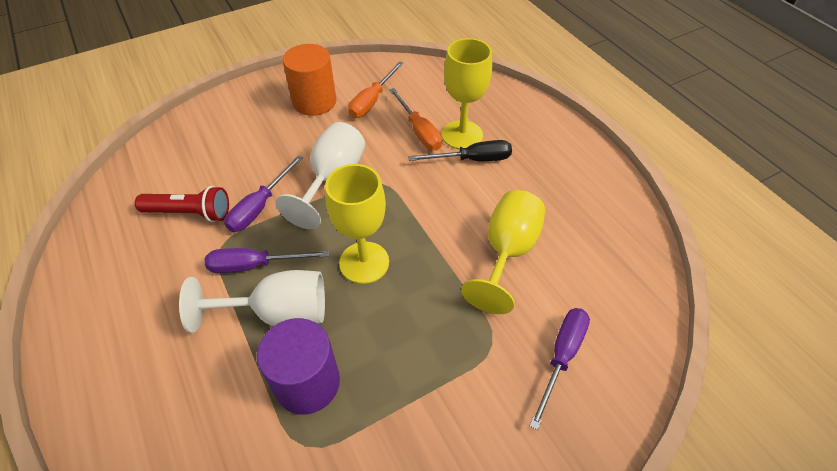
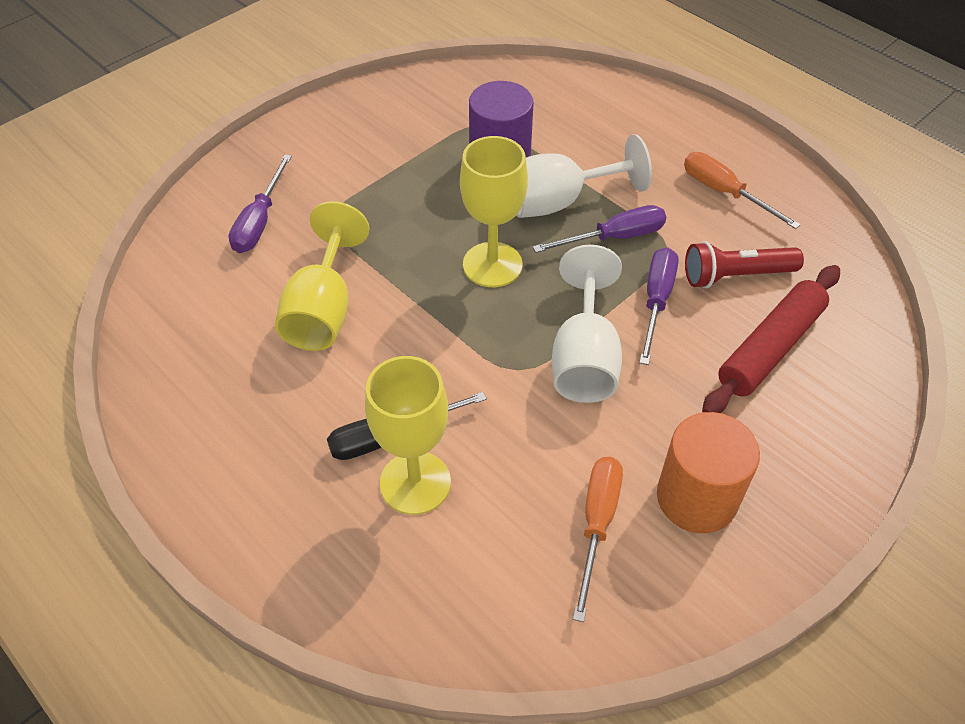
camera: 165 degrees right, 0 degrees up
(211, 162) = (770, 348): none -> red rolling pin
(419, 131) = (490, 475): orange screwdriver -> orange screwdriver (724, 193)

